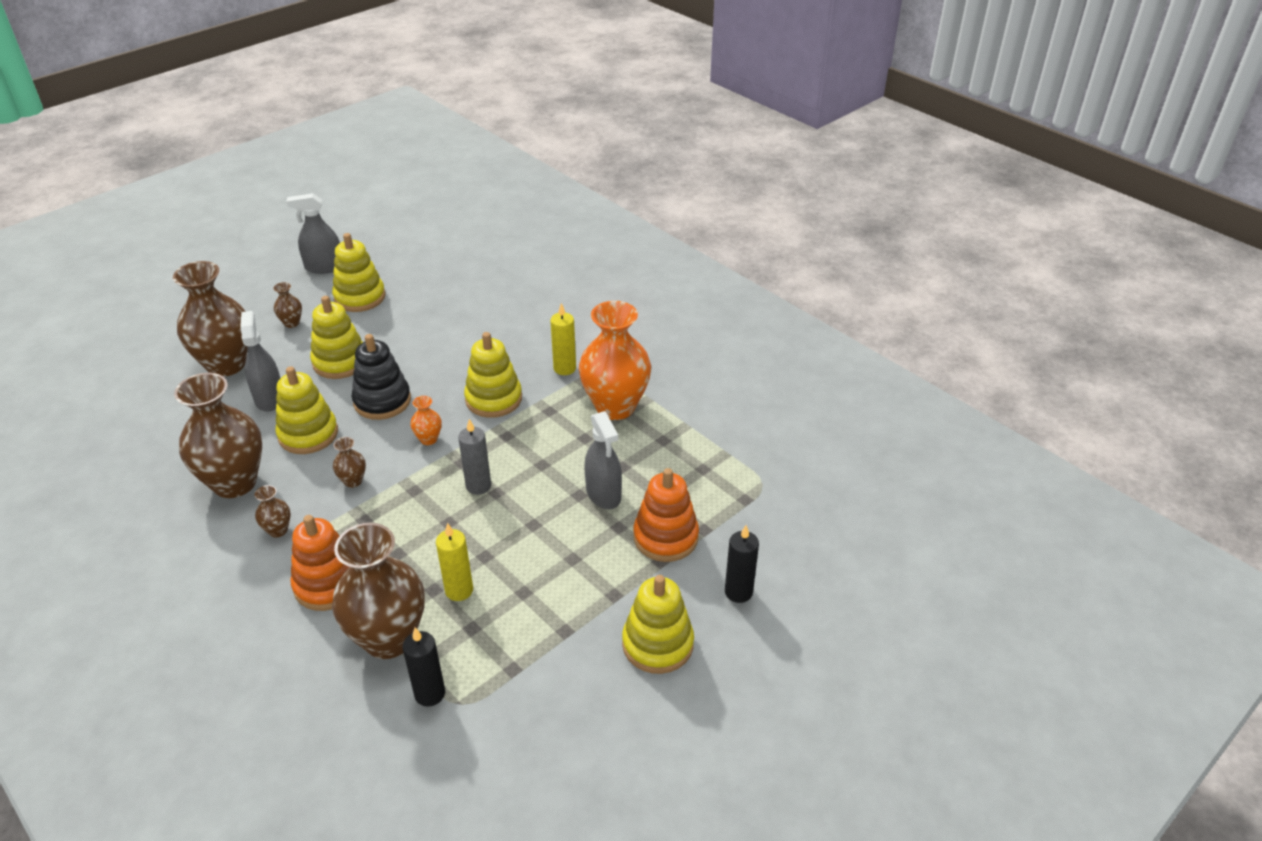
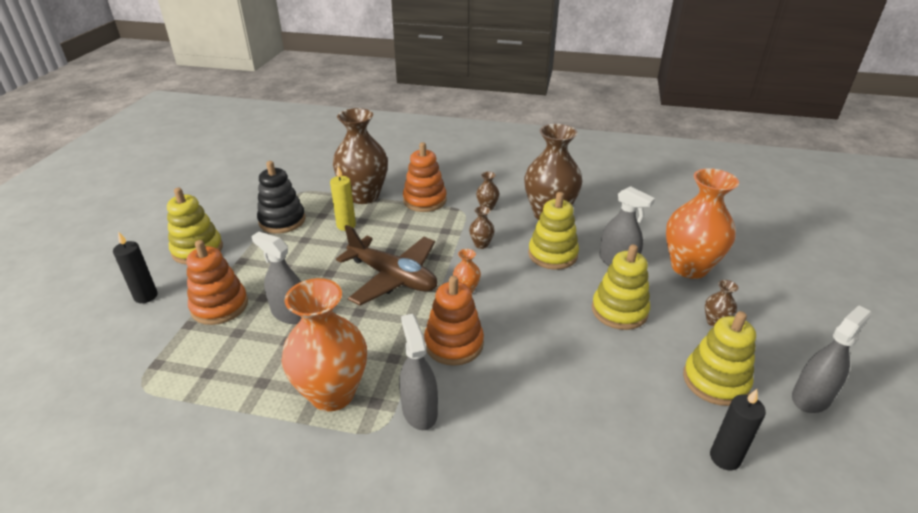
camera: 145 degrees right, 5 degrees down
(226, 364) = (689, 267): brown vase -> orange vase
(382, 401) = (539, 298): black stacking toy -> black stacking toy (282, 221)
(430, 693) = (320, 189): black candle -> black candle (724, 458)
(478, 486) = (393, 277): grey candle -> brown plane
(493, 399) = (454, 344): yellow stacking toy -> orange stacking toy
(564, 368) = (419, 410): yellow candle -> grey spray bottle

